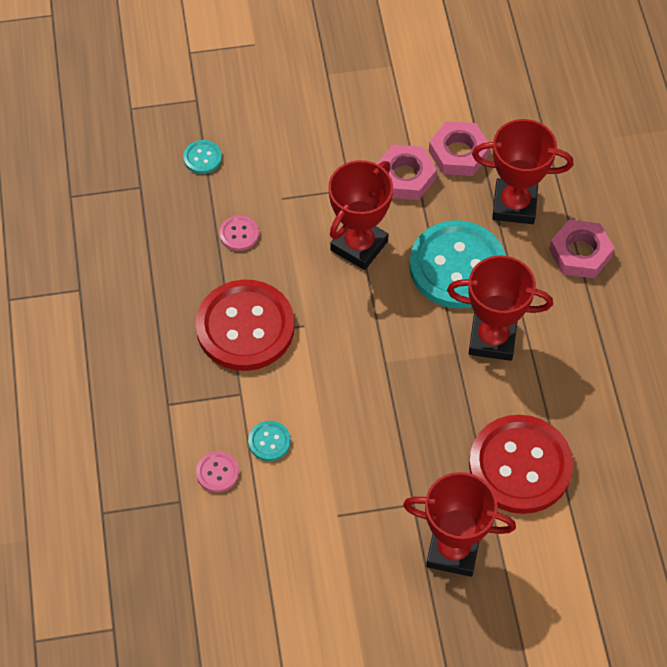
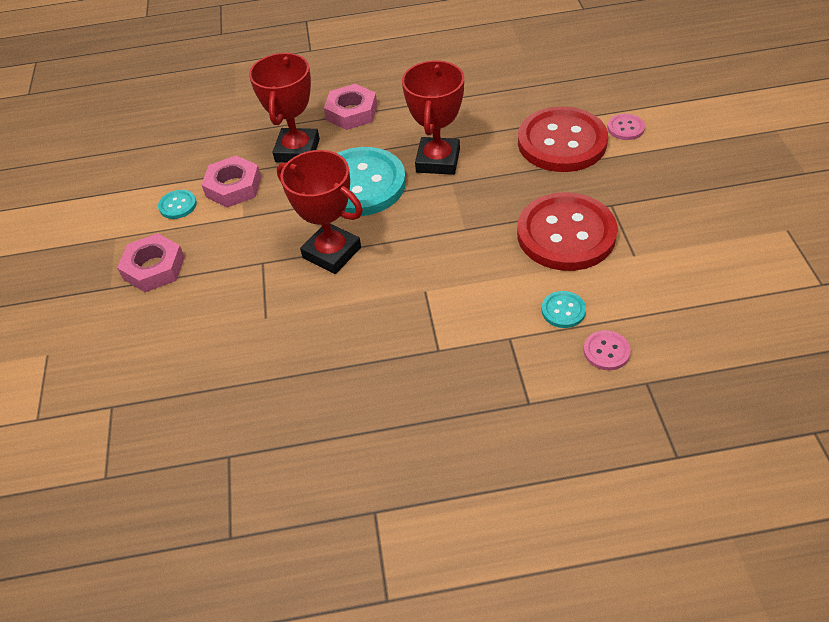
camera: 85 degrees left, 10 degrees down
(202, 158) = (198, 394): turquoise button -> turquoise button (178, 205)
(239, 234) = (308, 352): pink button -> pink button (625, 128)
(245, 327) = (428, 339): red button -> red button (566, 234)
(405, 176) = (254, 222): pink nut -> pink nut (154, 268)
(453, 551) = (651, 179): red trophy -> none

